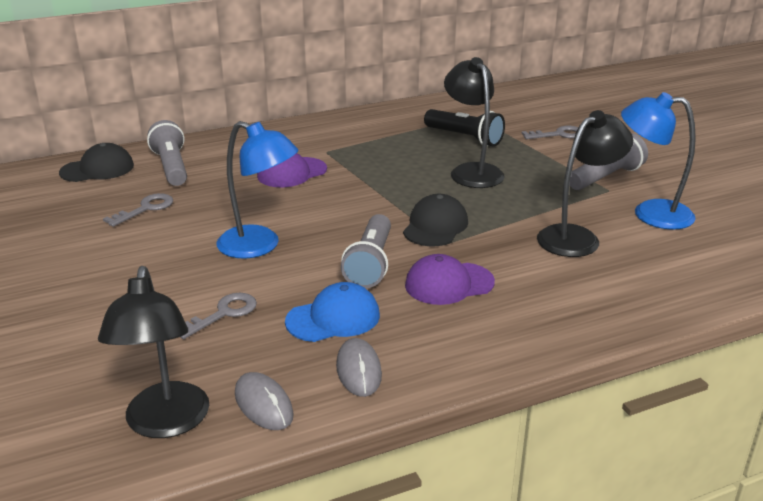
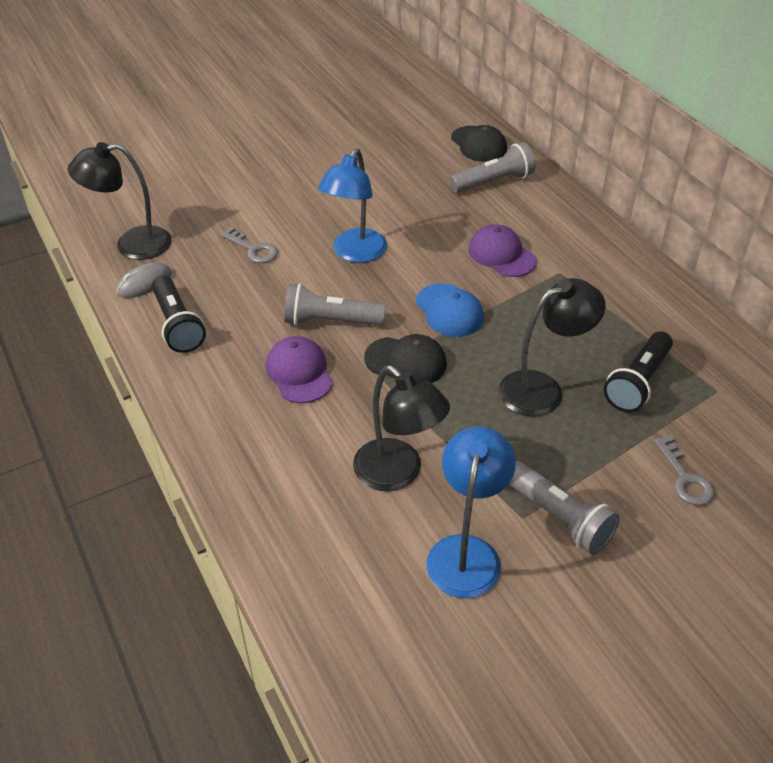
camera: 85 degrees right, 15 degrees up
(145, 209) = (410, 183): grey key -> none
(333, 318) = (246, 306): blue cap -> blue cap (449, 310)
(358, 370) = (177, 325): grey mouse -> black flashlight

